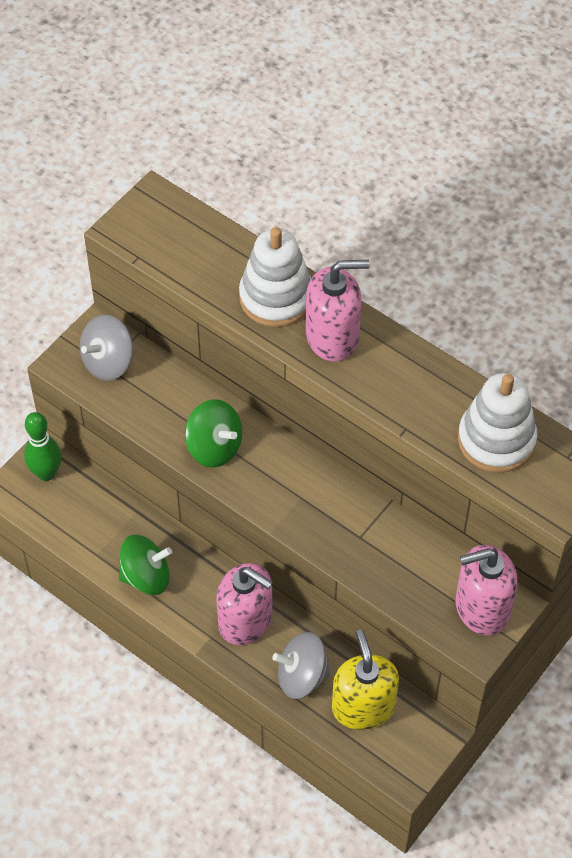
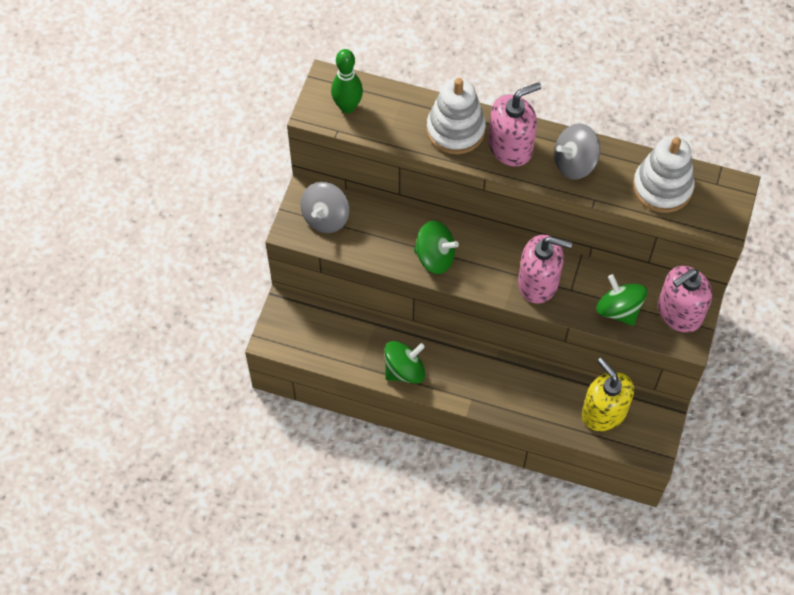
camera: 20 degrees left, 5 degrees up
(46, 473) = (293, 317): green bowling pin -> green bowling pin (347, 107)
(245, 620) = (492, 378): pink soap dispenser -> pink soap dispenser (538, 282)
(301, 676) = (550, 405): grey spinning top -> grey spinning top (574, 163)
(408, 579) = (618, 309): none -> green spinning top

